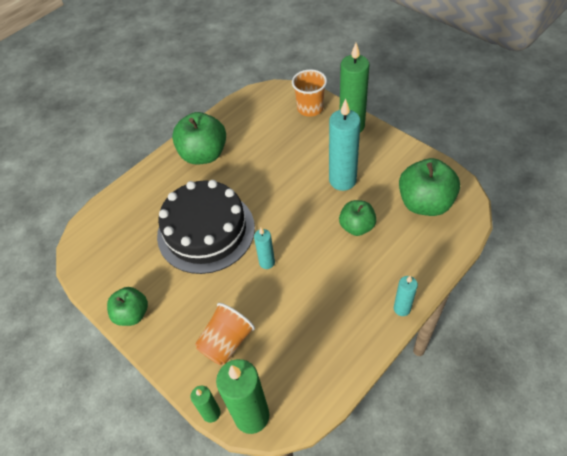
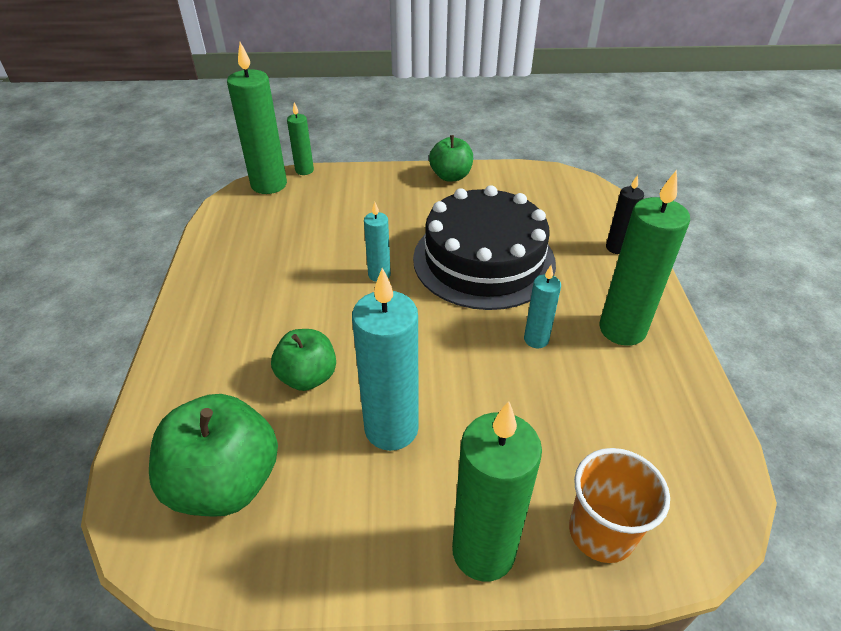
camera: 130 degrees right, 10 degrees down
(138, 190) = (616, 248): none -> black candle
(204, 154) = (622, 329): green apple -> green candle
(226, 342) = (343, 205): orange cup -> none
(402, 308) = (177, 325): turquoise candle -> turquoise candle (536, 339)

